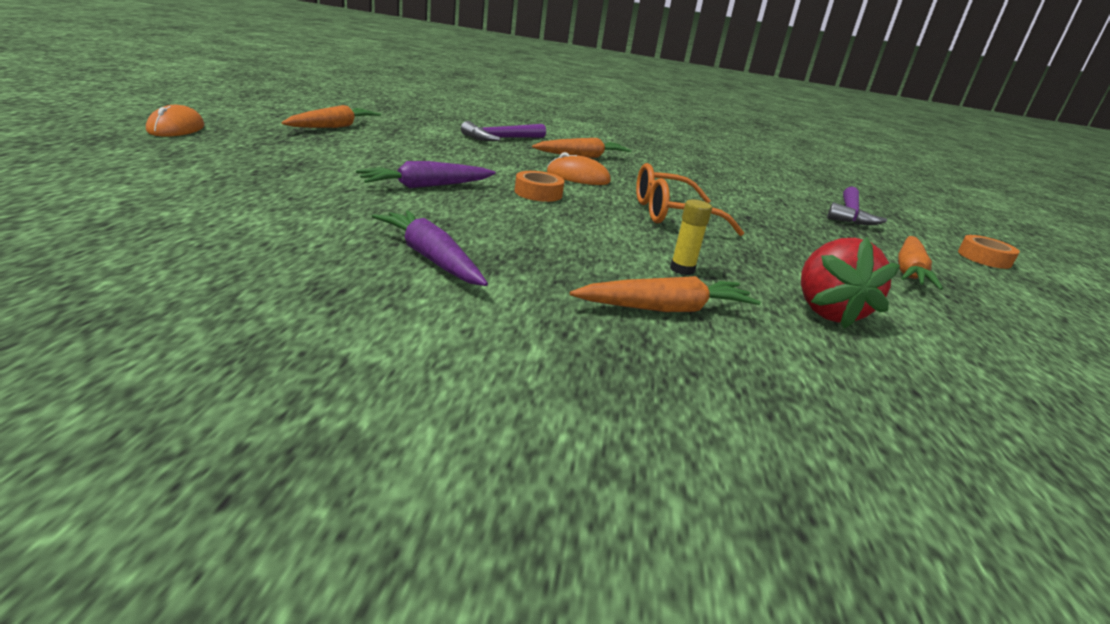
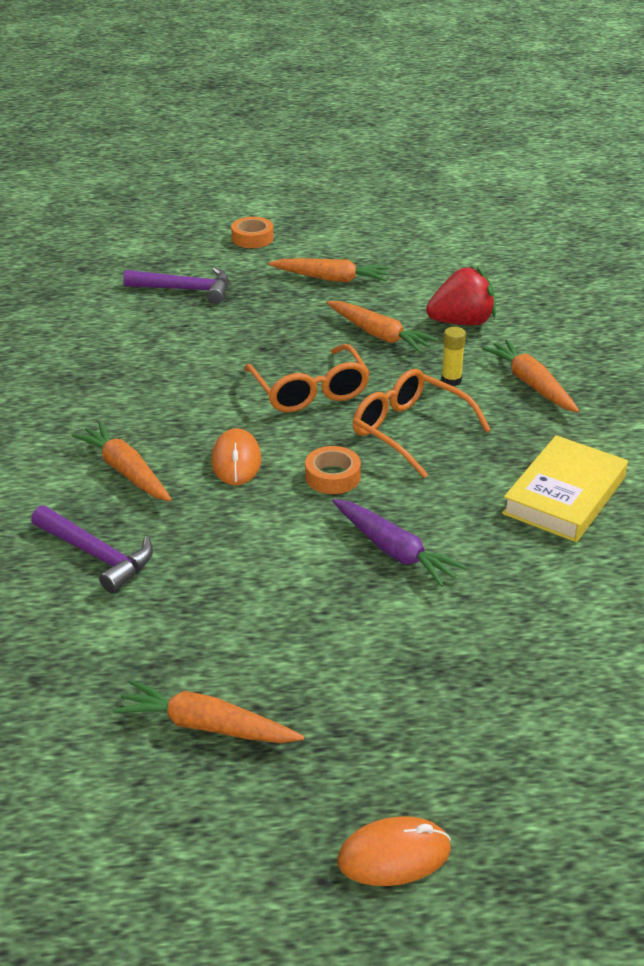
camera: 100 degrees left, 10 degrees up
(430, 258) = (564, 495): purple carrot -> yellow book
(591, 230) = (409, 431): none -> orange glasses
(782, 262) = (379, 335): none -> orange carrot

